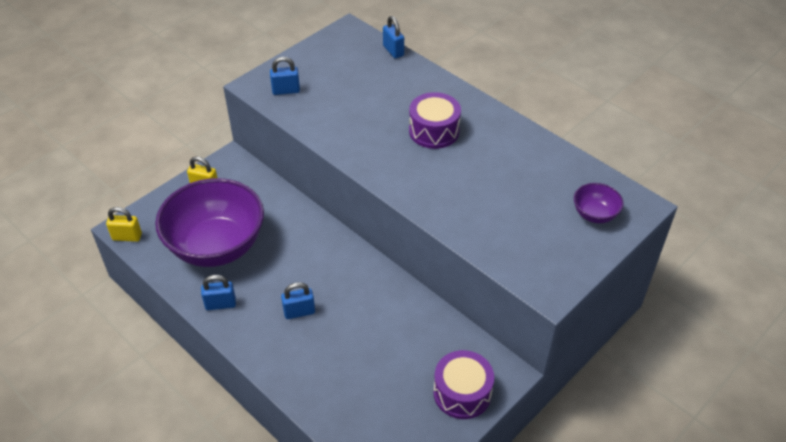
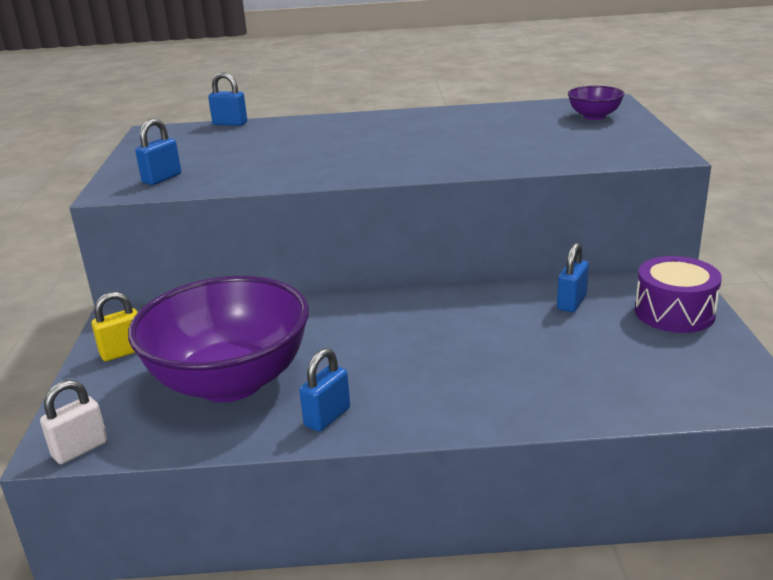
camera: 45 degrees left, 20 degrees down
(127, 237) = (80, 449): yellow padlock -> white padlock
(299, 312) = (427, 364): blue padlock -> blue padlock (571, 302)
(434, 131) = (372, 138): purple drum -> none

